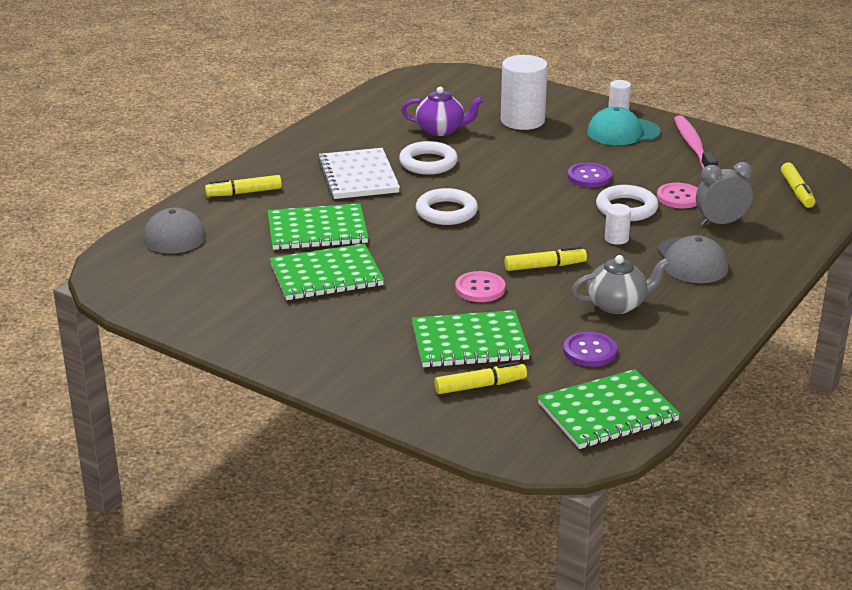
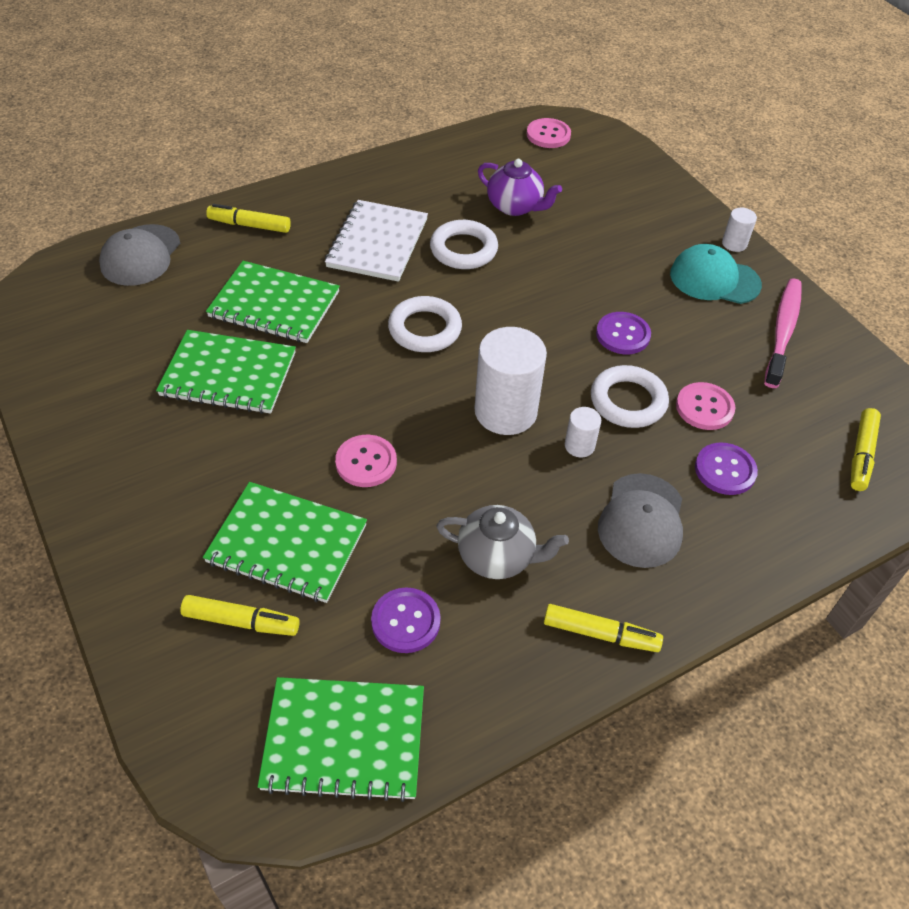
camera: 25 degrees right, 20 degrees up
(423, 84) = (548, 135): none -> pink button
(522, 120) = (613, 222): white cylinder -> white cylinder (505, 411)
(544, 266) = (463, 457): yellow marker -> yellow marker (600, 633)
(721, 223) = (725, 470): grey clock -> purple button

